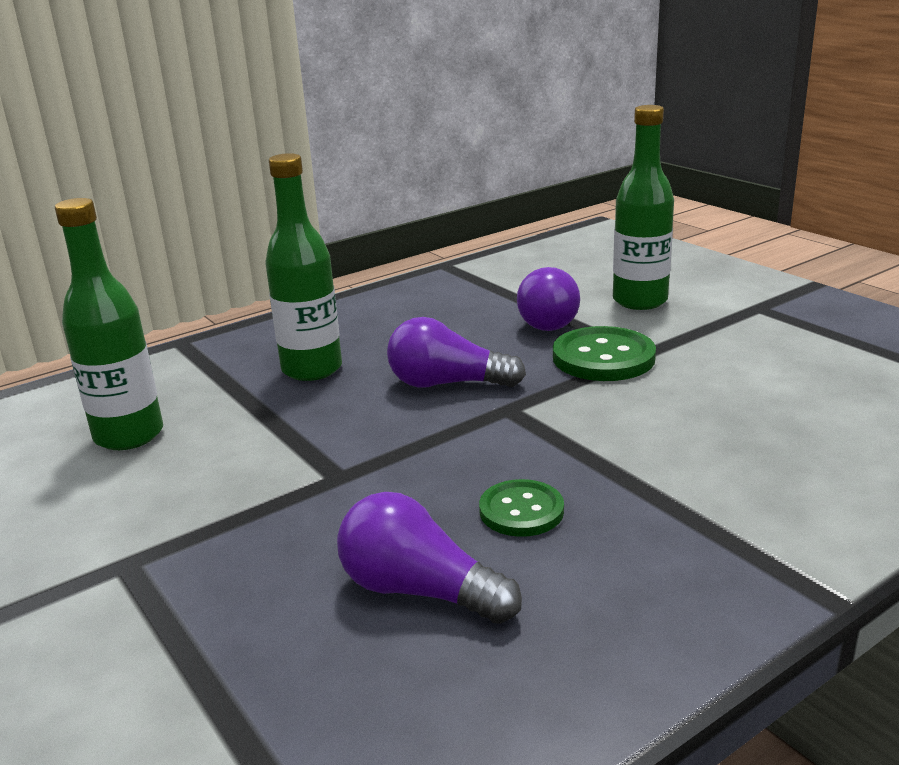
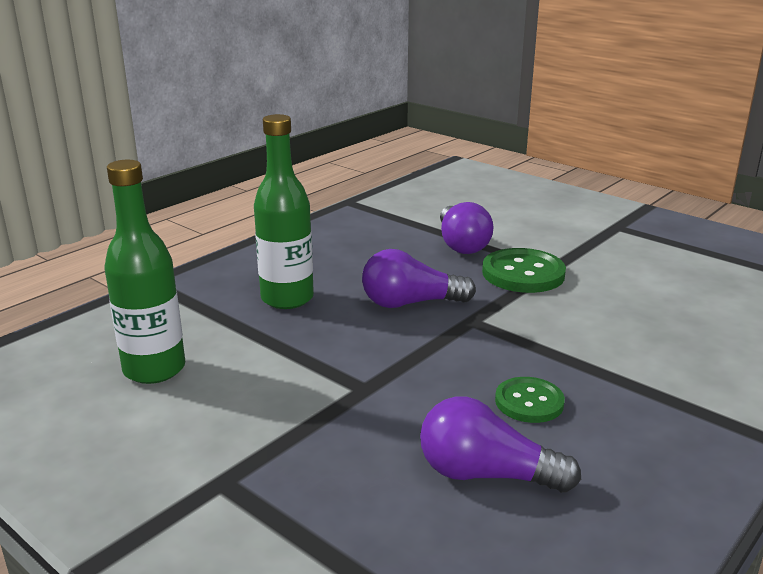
camera: 15 degrees left, 0 degrees up
(640, 301) = (525, 225): green bottle -> none

